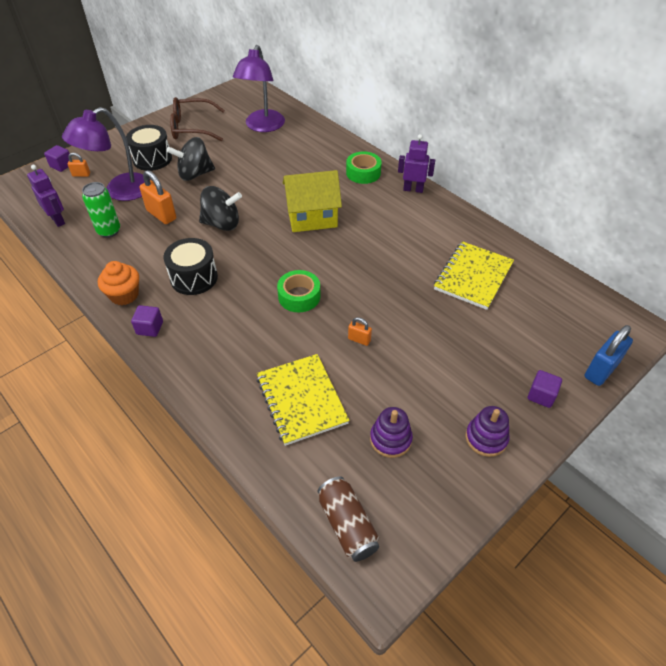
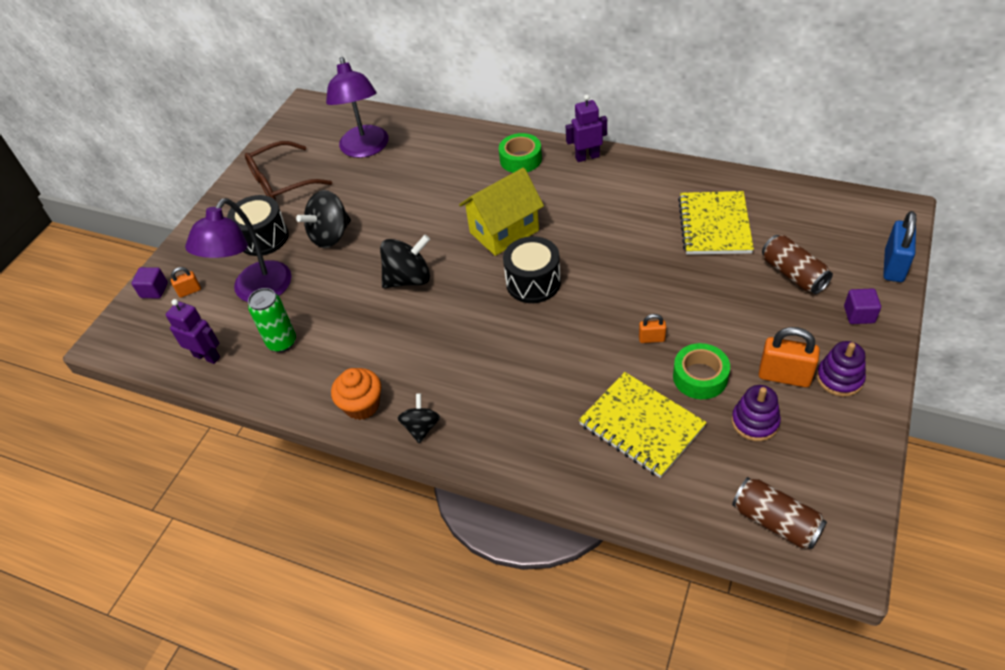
camera: 20 degrees left, 0 degrees up
(150, 328) = (421, 427): purple cube -> black spinning top
(161, 215) = (329, 298): orange padlock -> orange padlock (784, 376)
(194, 278) = (426, 352): black drum -> black drum (533, 282)
(299, 296) = (556, 321): green tape -> green tape (700, 377)
(509, 340) = (793, 274): none -> brown can

